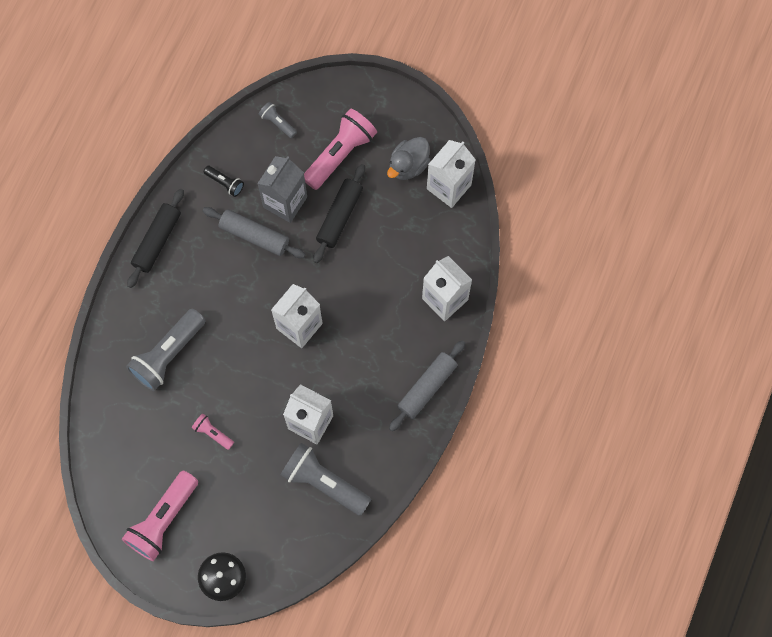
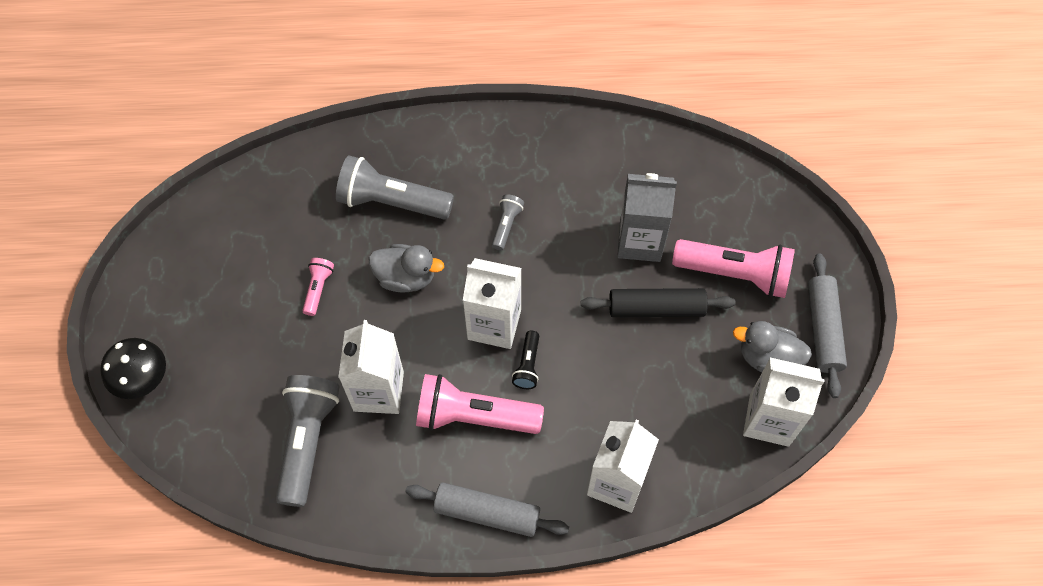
camera: 65 degrees right, 10 degrees down
(157, 241) = (520, 133): black rolling pin -> none
(163, 519) = (192, 283): pink flashlight -> pink flashlight (474, 416)
(225, 183) = (626, 169): black flashlight -> black flashlight (527, 365)
(234, 369) = (406, 277): none -> grey duck
(254, 236) = (580, 227): grey rolling pin -> grey rolling pin (823, 329)
(277, 123) = (732, 191): grey flashlight -> grey flashlight (506, 225)

